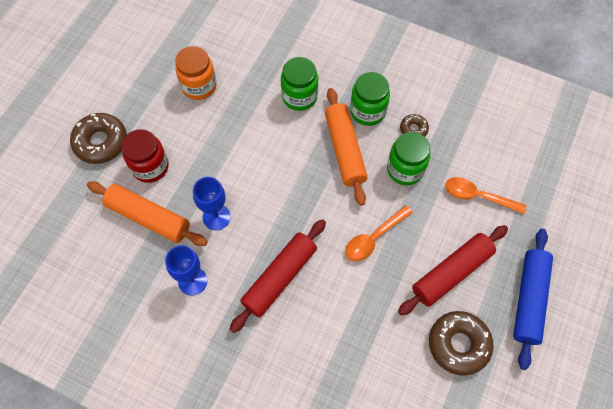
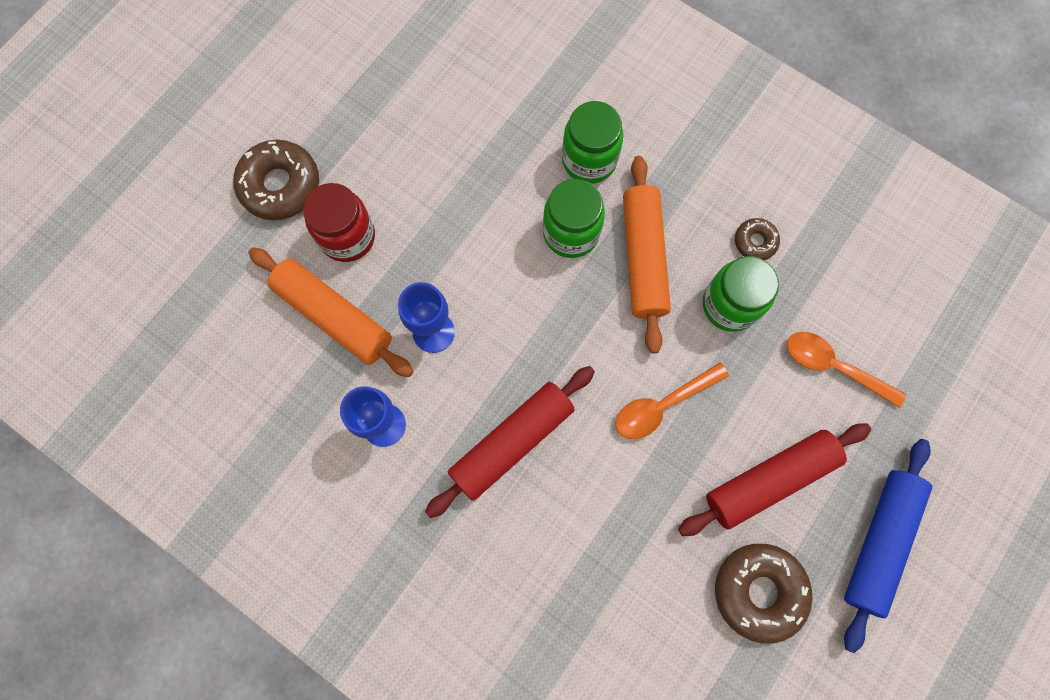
camera: 10 degrees right, 10 degrees up
(199, 86) = (439, 118): orange jar -> none
(367, 111) = (689, 201): green jar -> green jar (571, 233)

